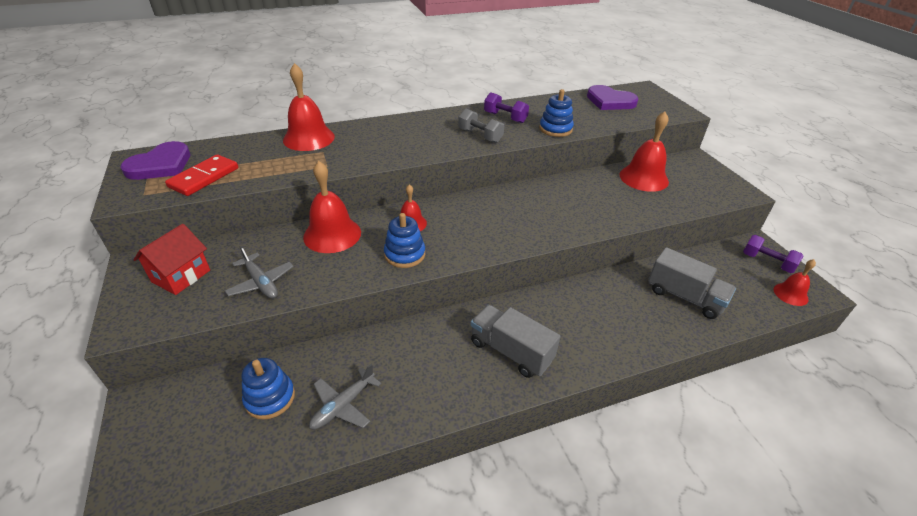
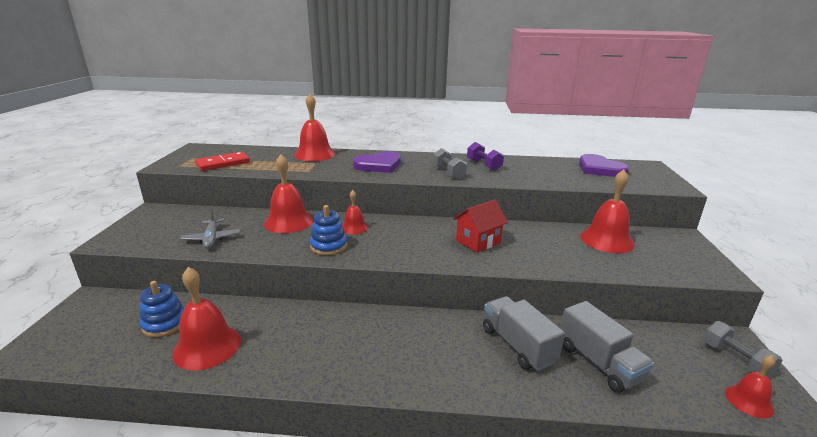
camera: 25 degrees right, 15 degrees down
(161, 165) = (206, 153): purple heart -> purple heart (379, 165)
(181, 276) = (168, 223): red house -> red house (478, 242)
(343, 405) = (207, 346): grey plane -> red bell
(511, 351) = (375, 353): grey truck -> grey truck (517, 345)
(555, 129) = (523, 179): blue stacking toy -> none
(767, 262) = (735, 360): purple dumbbell -> grey dumbbell

